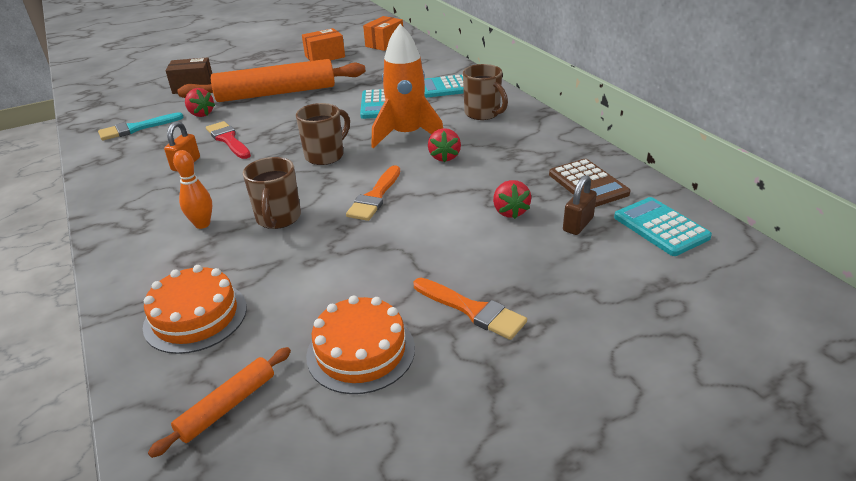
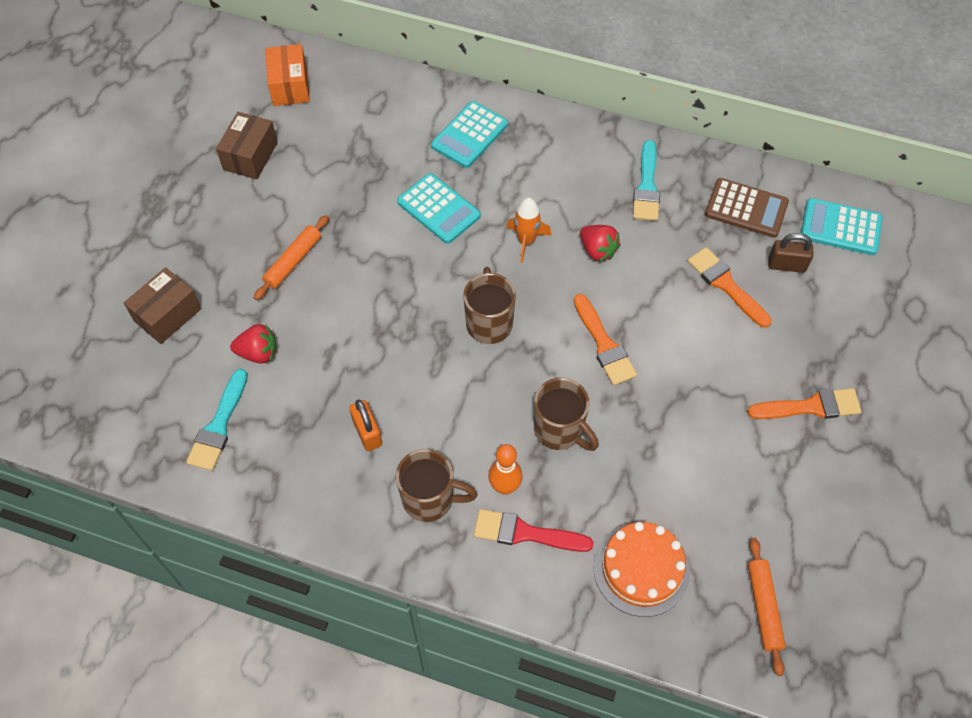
camera: 45 degrees left, 25 degrees up
(228, 140) = (356, 369): red brush -> red brush (525, 533)
(276, 93) = (293, 261): orange rolling pin -> orange rolling pin, size x0.46
(325, 56) = (250, 156): orange box -> brown box
(361, 351) = (786, 499): orange cake -> none
(407, 135) = (526, 241): orange rocket -> orange rocket, size x0.53
(483, 114) = (557, 160): brown mug -> brown mug (430, 499)
(510, 211) = (726, 285): red strawberry -> orange brush
(526, 145) = (646, 186): none -> turquoise brush
(578, 224) = (786, 265): brown padlock -> brown padlock turned 75 degrees counterclockwise

